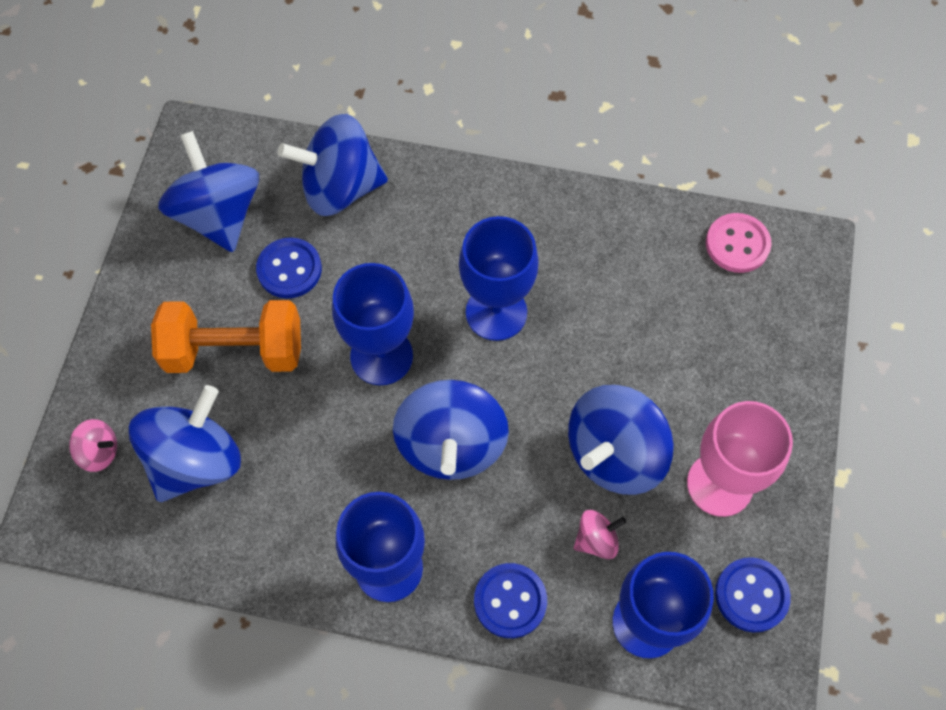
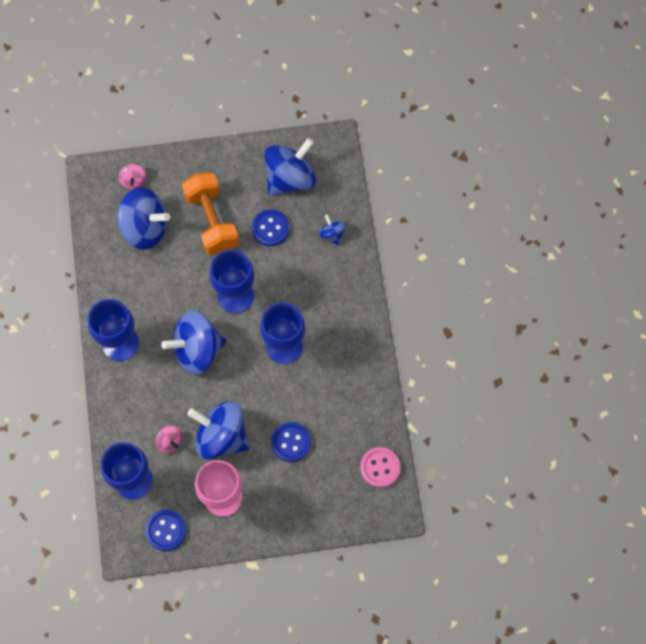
camera: 70 degrees right, 5 degrees up
(340, 188) = (332, 234): blue spinning top -> blue spinning top, size x0.46
(510, 601) = (122, 408): blue button -> blue button (291, 442)

